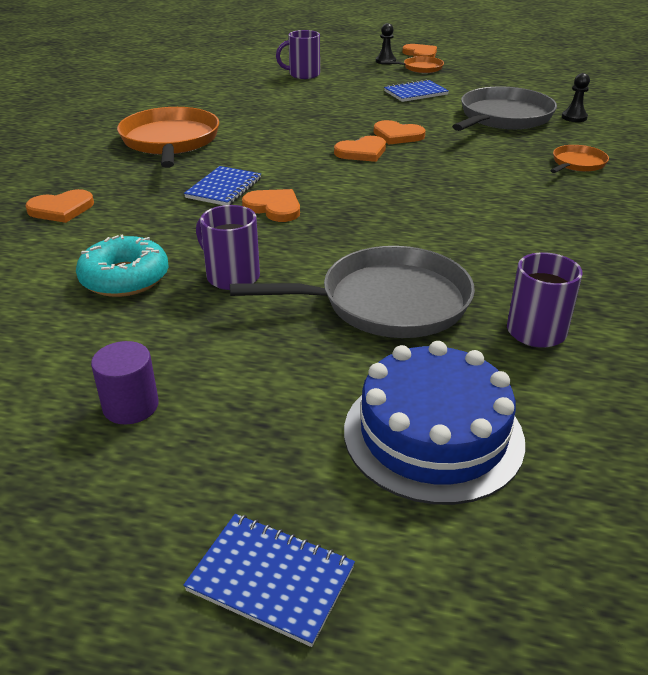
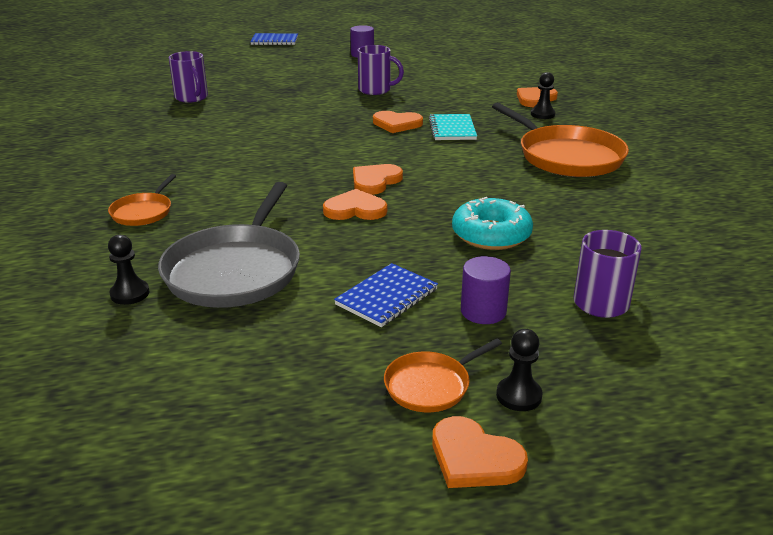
camera: 155 degrees right, 5 degrees down
(99, 186) = (542, 114): none -> black pawn
(125, 278) = (432, 81): turquoise donut -> turquoise donut (491, 234)
(224, 188) = (452, 129): blue notebook -> turquoise notebook
(369, 81) = (483, 311): none -> purple cylinder
(387, 302) = (278, 95): grey pan -> none
(433, 434) = (235, 66): blue cake -> none

